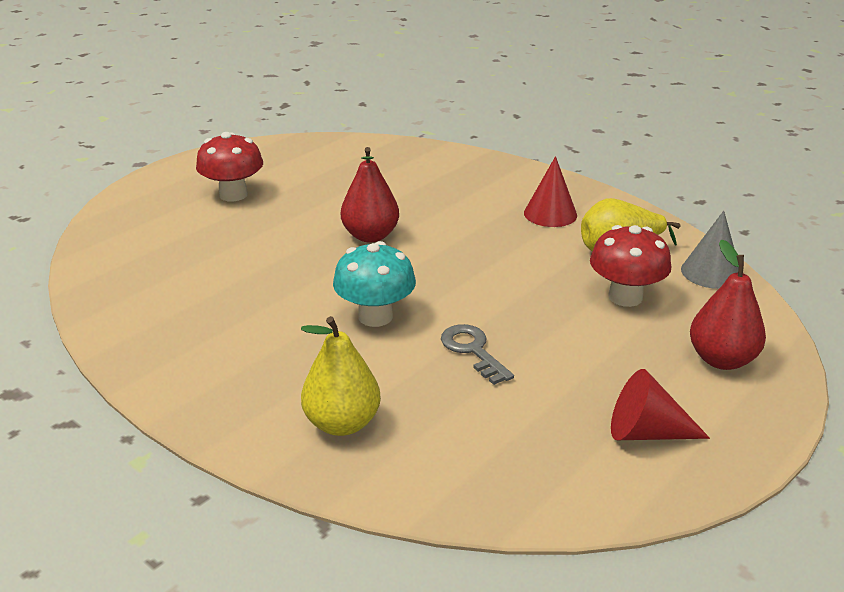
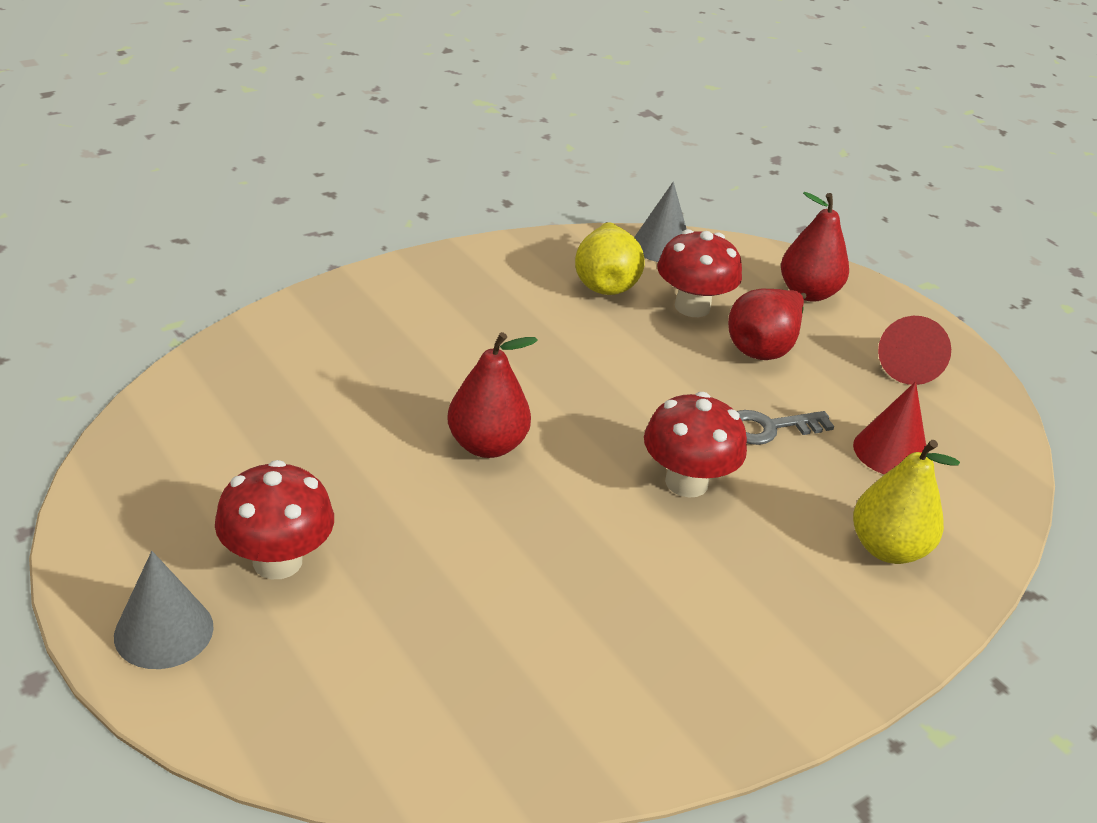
camera: 80 degrees left, 5 degrees up
(174, 179) = (164, 631): none -> grey cone
(375, 316) = (686, 482): turquoise mushroom -> red mushroom
(550, 214) = (496, 297): red cone -> red cone (890, 452)
(595, 339) = (763, 347): none -> red pear

